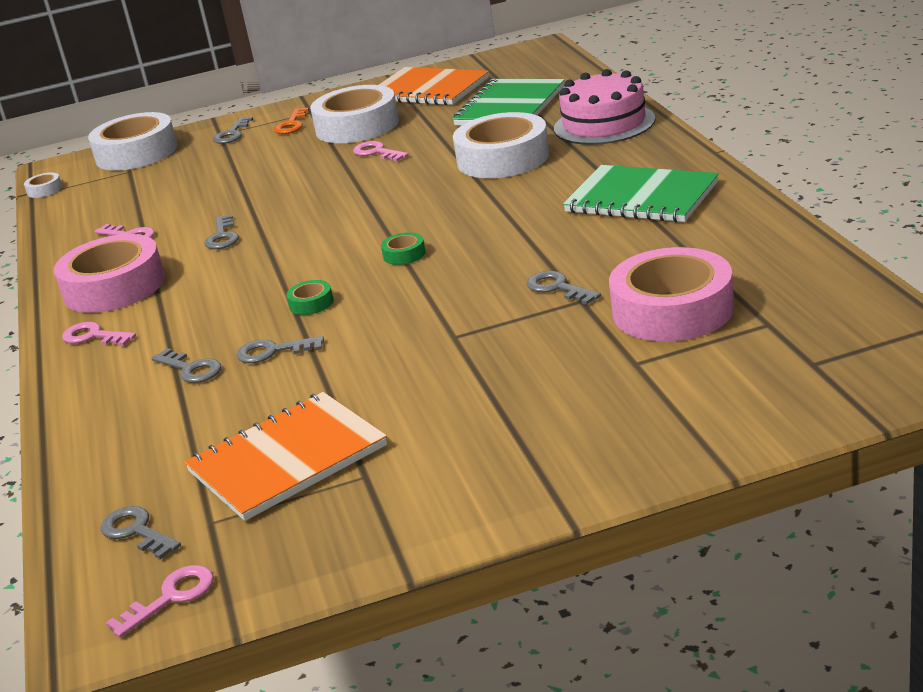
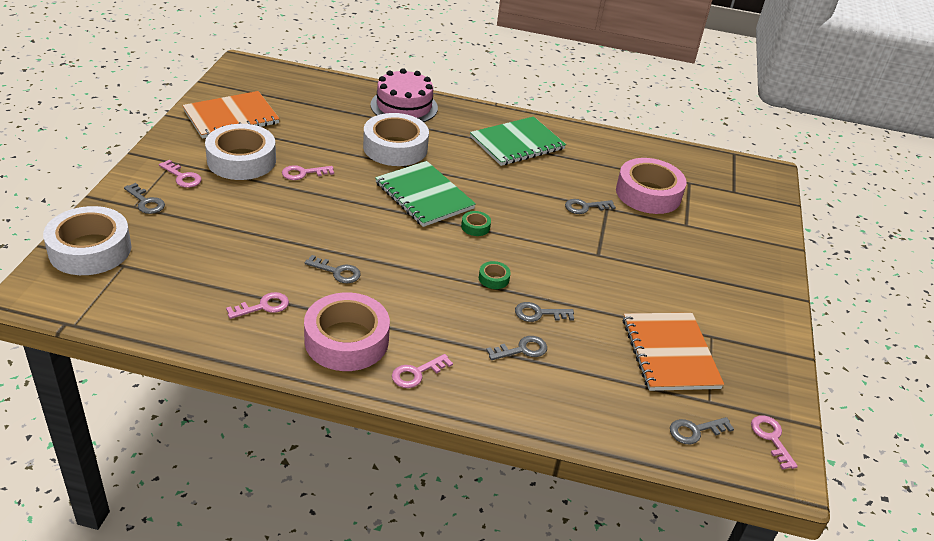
camera: 70 degrees left, 10 degrees up
(44, 190) = (76, 315): white tape -> none
(273, 351) = (538, 313): grey key -> grey key turned 60 degrees clockwise
(291, 125) = (182, 177): orange key -> pink key
(510, 106) = (320, 112): green notebook -> green notebook (424, 196)

